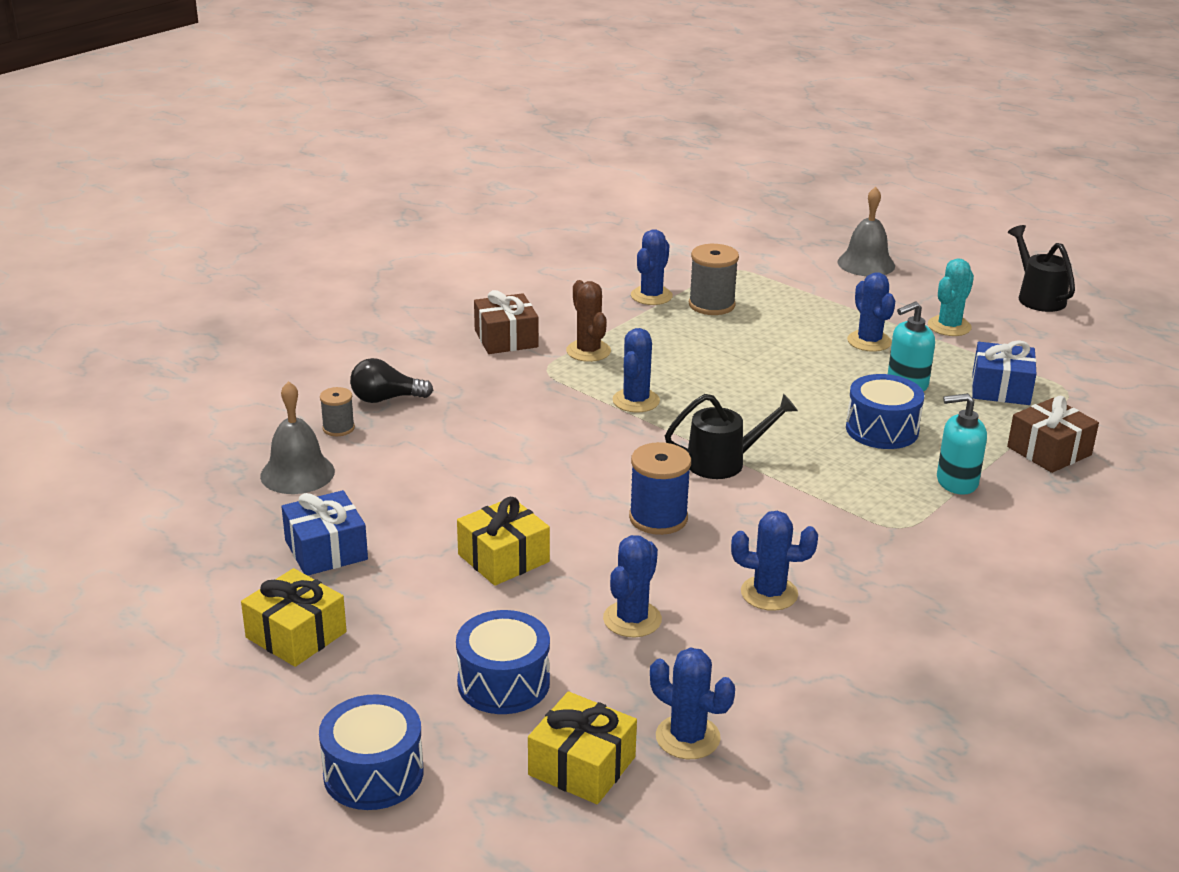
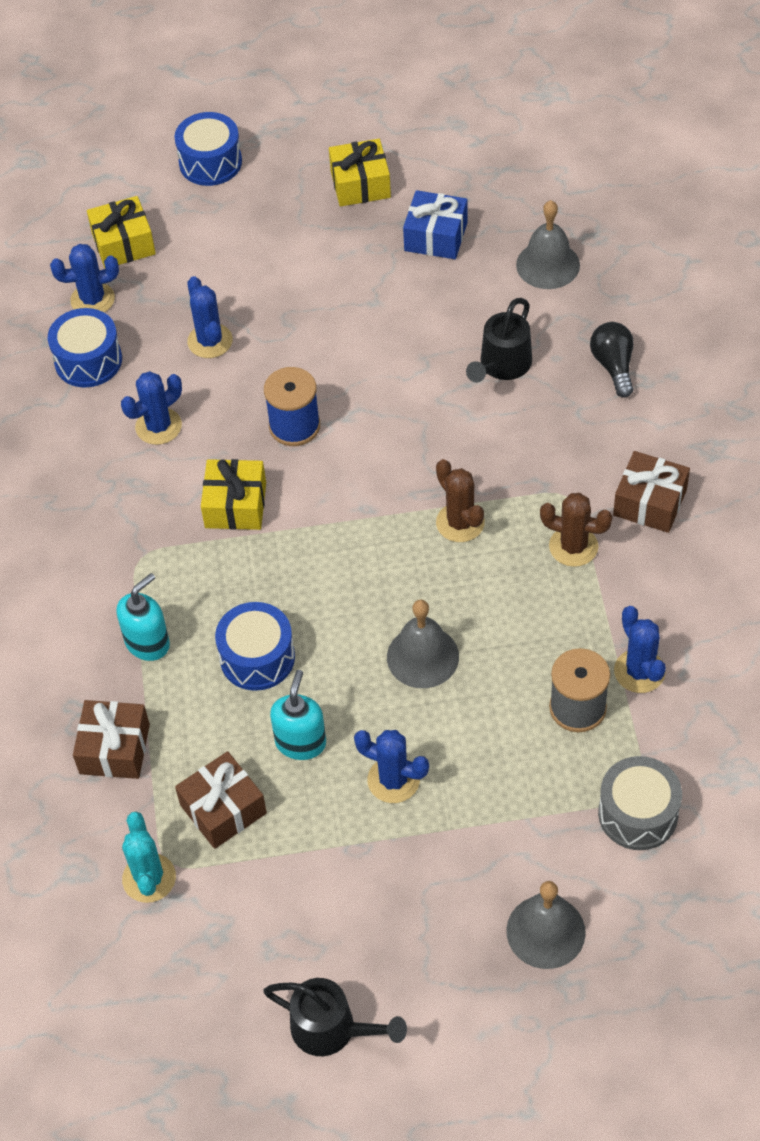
camera: 135 degrees right, 25 degrees up
(338, 428) = (592, 316): grey spool -> none
(386, 399) = (613, 366): black light bulb -> black light bulb turned 45 degrees counterclockwise
(503, 558) = (336, 317): yellow gift -> yellow gift (235, 505)
(503, 683) = (221, 249): blue drum -> blue drum (88, 360)
(636, 401) = (460, 523): blue cactus -> brown cactus
(724, 462) = (320, 516): black watering can -> black watering can (502, 366)
(748, 264) = (638, 814): none -> grey drum
(768, 368) = (422, 656): none -> grey bell
(949, 326) = (356, 878): turquoise cactus -> turquoise cactus (149, 878)
(1000, 389) = (223, 809): blue gift -> brown gift

